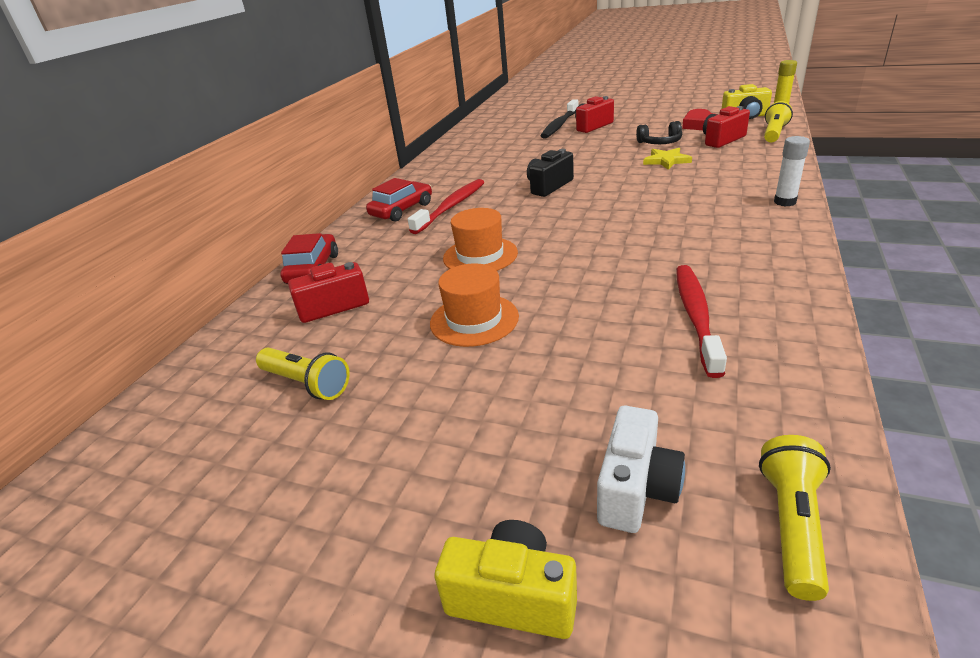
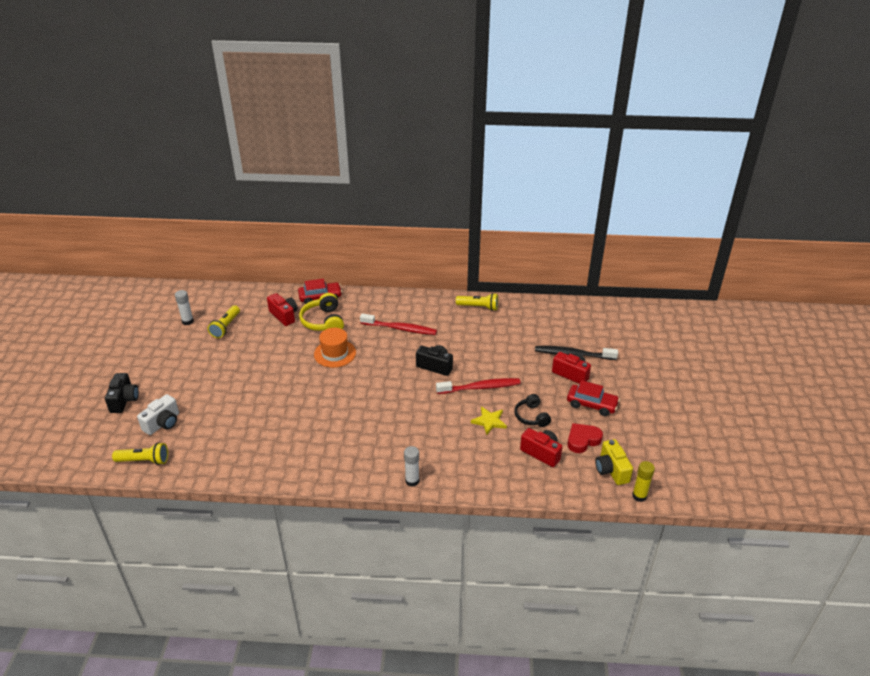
camera: 70 degrees right, 5 degrees up
(227, 453) = (187, 321): none -> white glue stick
(385, 266) = (323, 321): none -> yellow headphones
(402, 210) = (395, 309): red car -> red car (591, 404)
(474, 320) = (270, 364): orange hat -> none
(512, 597) = (124, 400): yellow camera -> black camera
(636, 489) = (163, 423): white camera -> white camera turned 60 degrees counterclockwise
(696, 316) = (271, 438): red toothbrush -> red toothbrush (480, 387)
(774, 133) = (563, 486): yellow flashlight -> yellow flashlight (479, 307)

